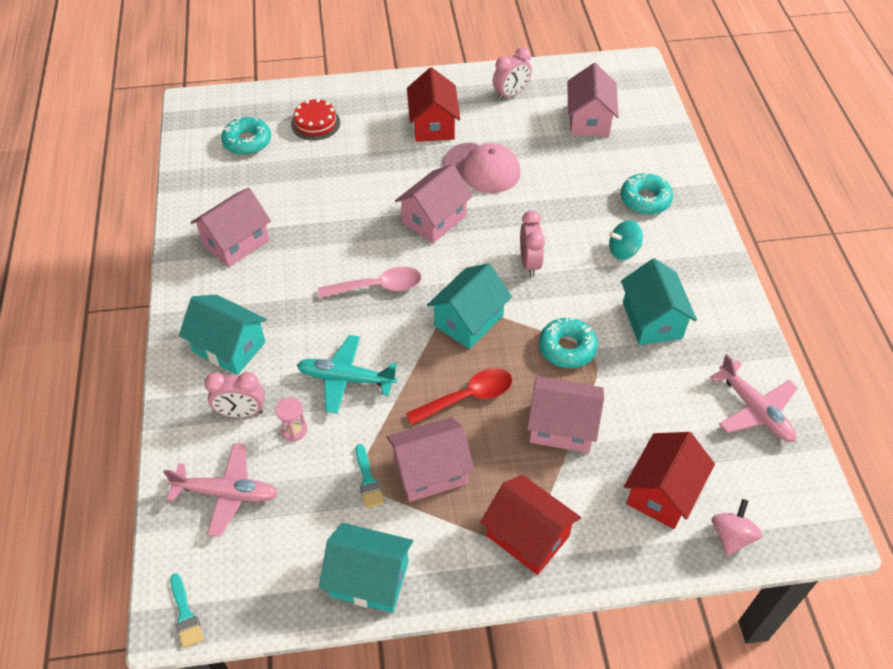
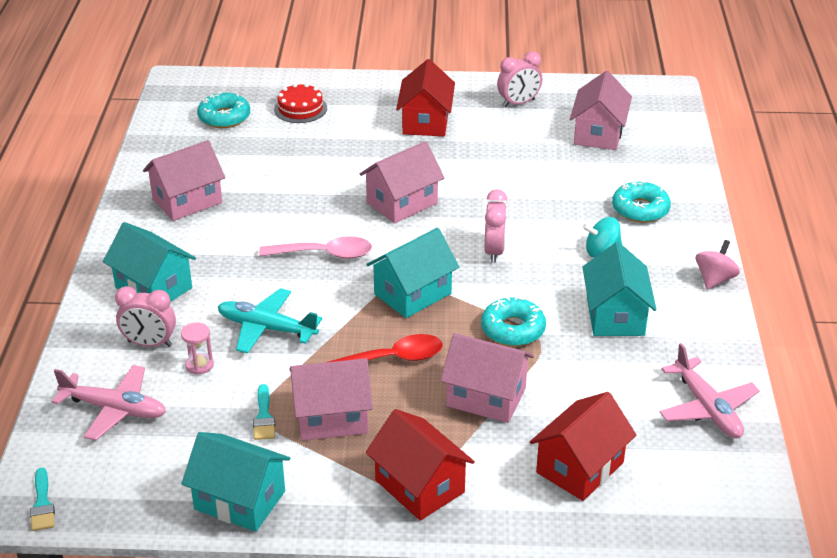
camera: 10 degrees right, 15 degrees down
(482, 168) = (467, 164): pink cap -> none
(731, 536) = (645, 516): pink spinning top -> pink spinning top (714, 279)

